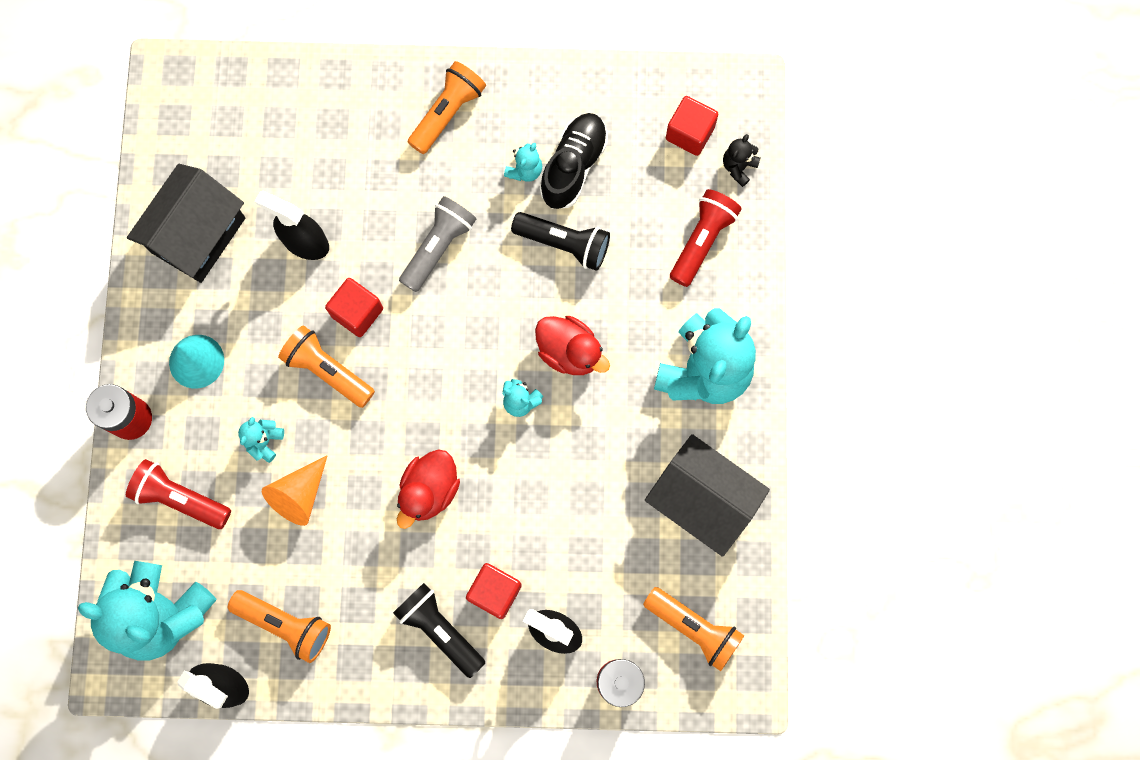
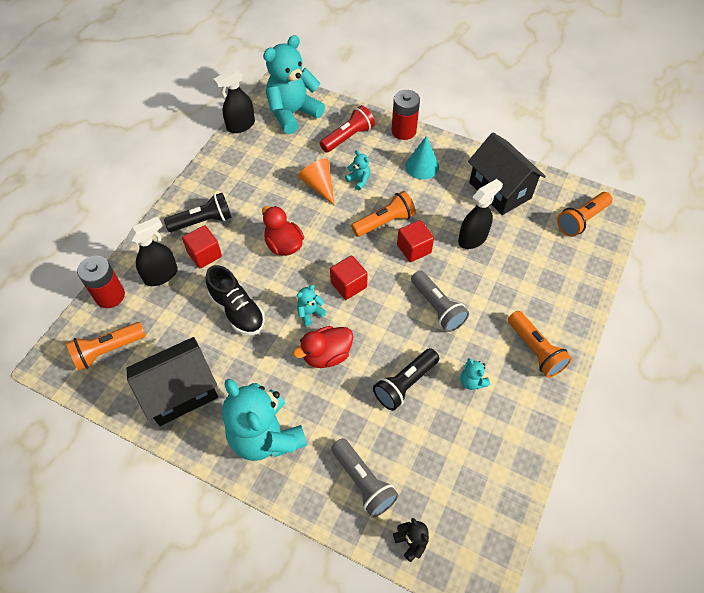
camera: 115 degrees right, 20 degrees down
(285, 624) = (253, 157): orange flashlight -> orange flashlight (581, 220)
(573, 166) = (462, 415): black shoe -> black shoe (237, 310)
(690, 133) = (456, 515): red cube -> red cube (348, 285)
(702, 241) = (363, 482): red flashlight -> grey flashlight

